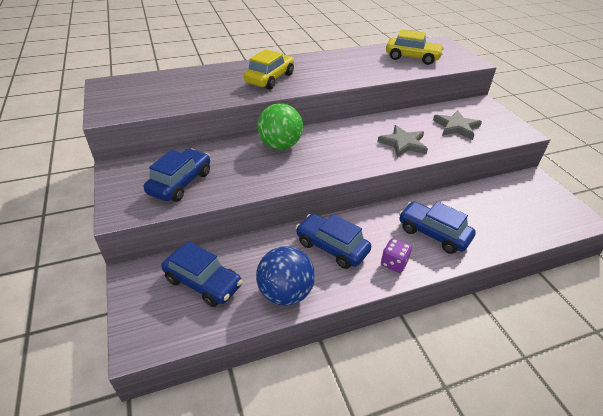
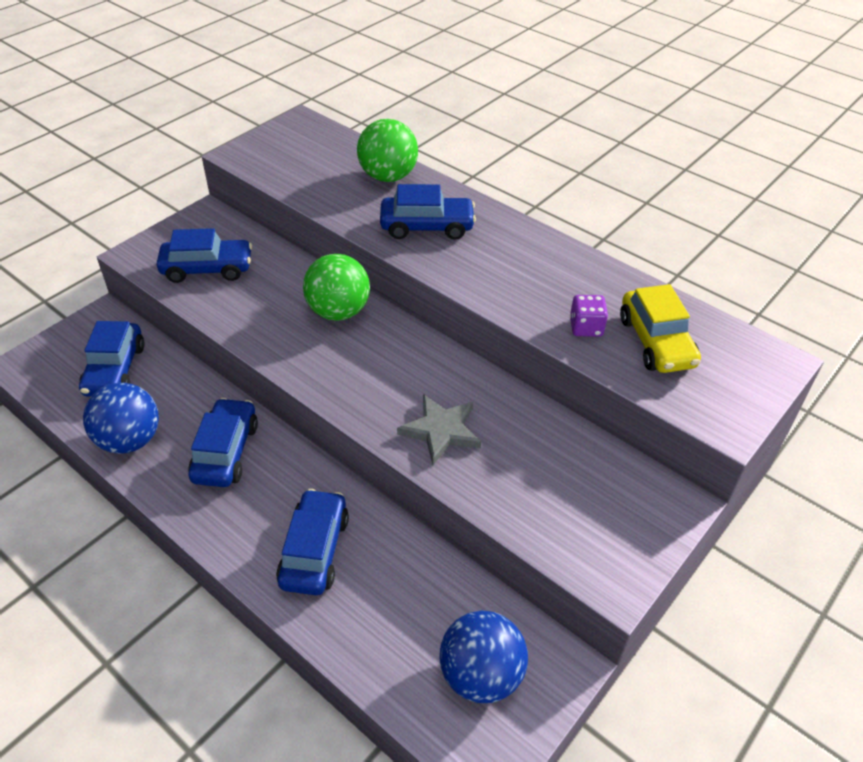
camera: 60 degrees right, 5 degrees up
(208, 75) = (388, 176): none -> green ball
(270, 79) = (427, 227): yellow car -> blue car
(394, 263) = (229, 523): purple dice -> purple dice (586, 327)
(456, 127) = (550, 483): grey star -> none
(534, 203) = (481, 675): none -> blue ball

